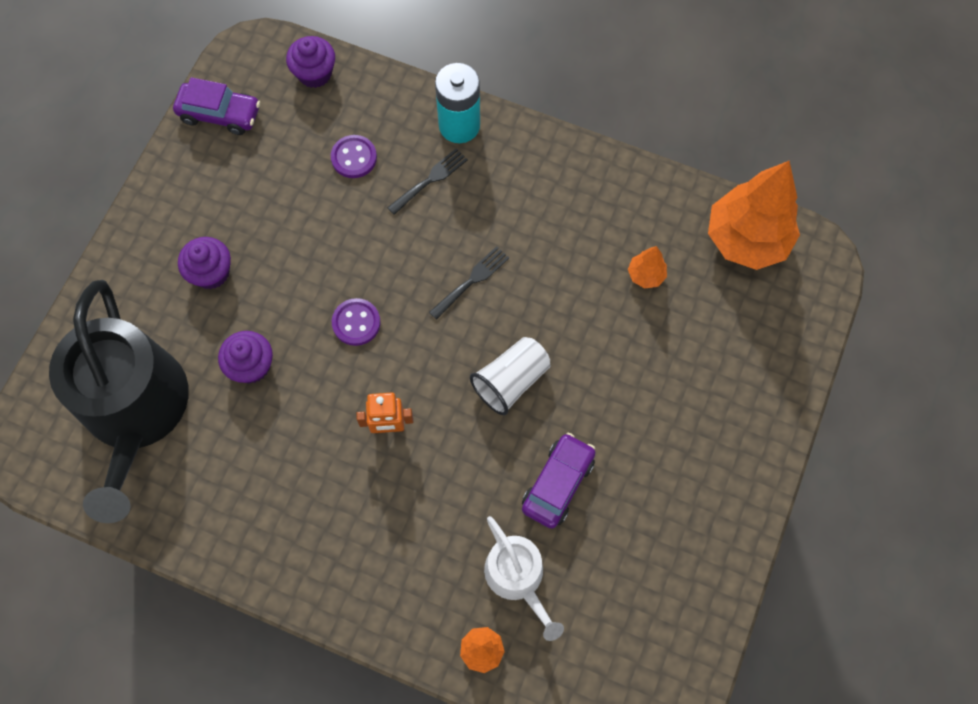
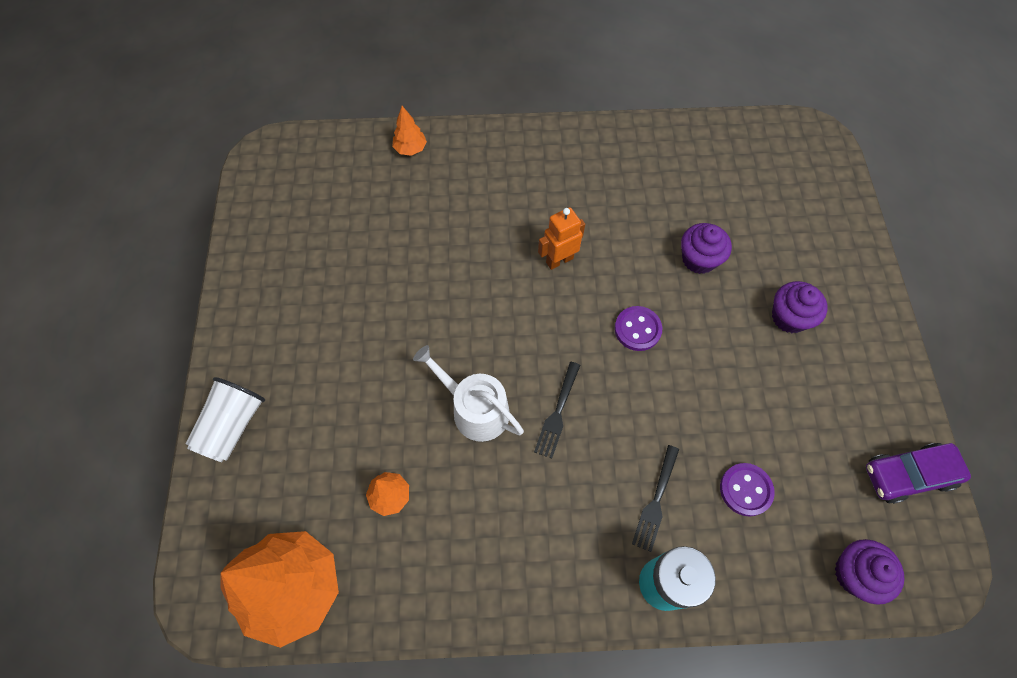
camera: 155 degrees right, 5 degrees down
(136, 411) = (759, 191): black watering can -> none
(511, 381) = (477, 338): white cup -> white cup (233, 426)
(518, 577) = (404, 200): white watering can -> white watering can (475, 409)
(558, 483) = (400, 275): purple car -> none

